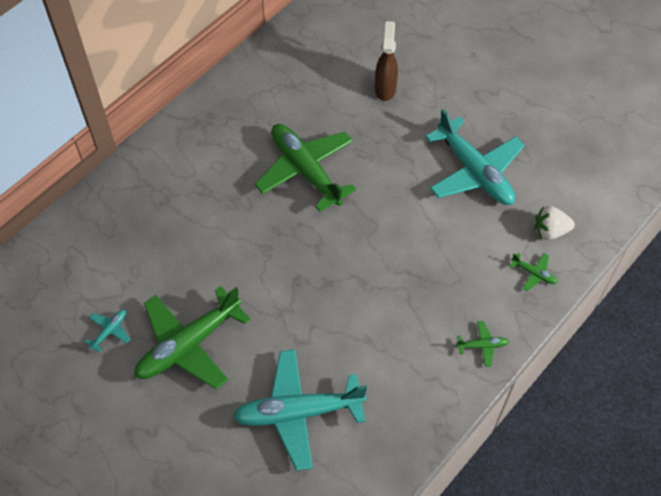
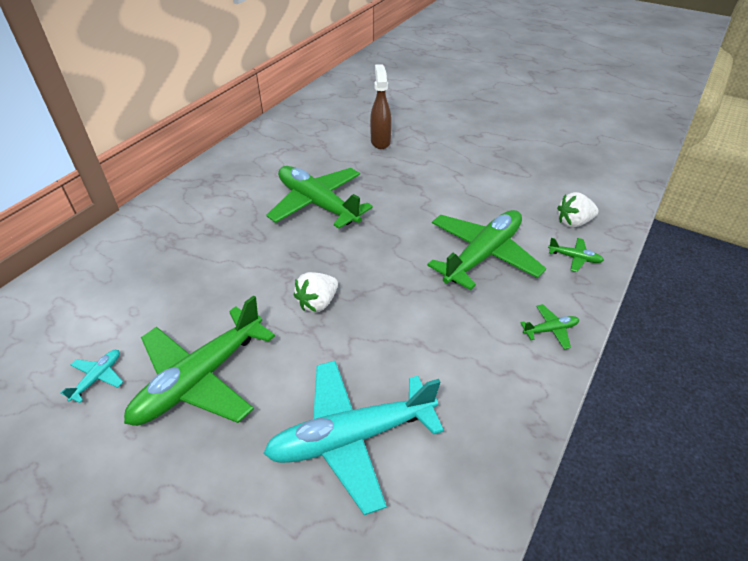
camera: 10 degrees left, 15 degrees down
(290, 287) = (317, 303): none -> white strawberry
(449, 257) = (483, 255): none -> green plane
(475, 172) = (482, 188): turquoise plane -> none

